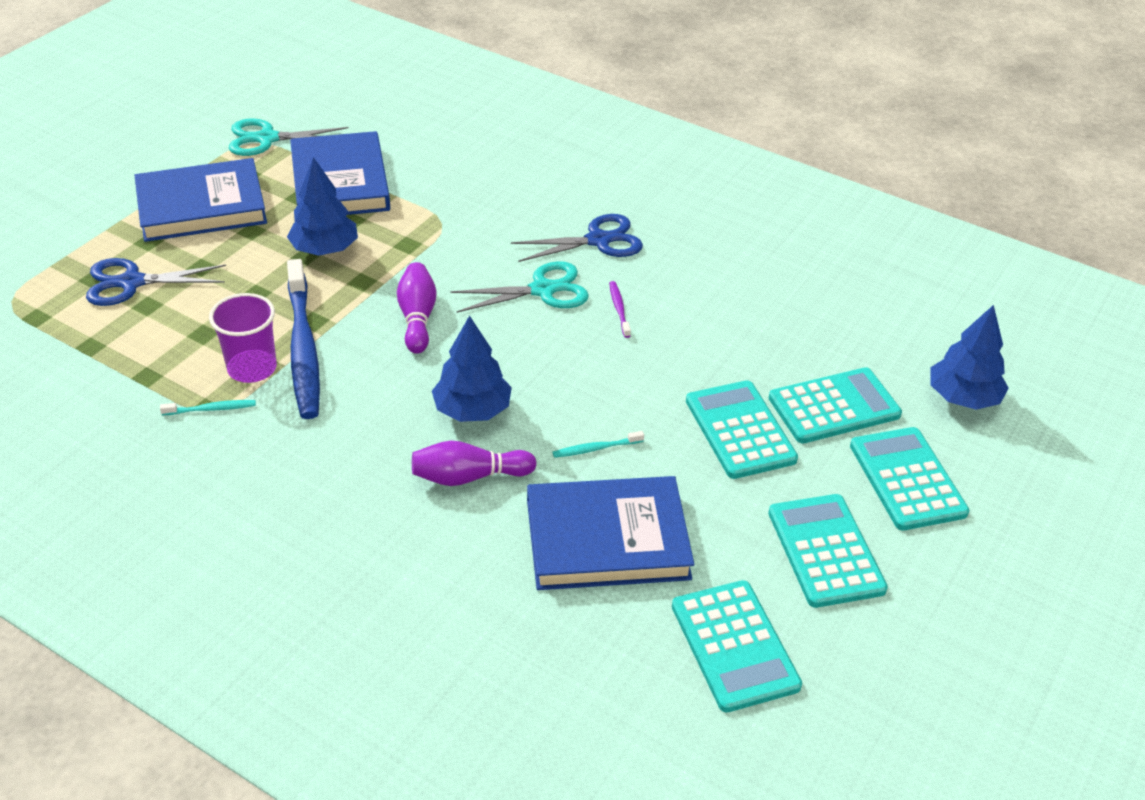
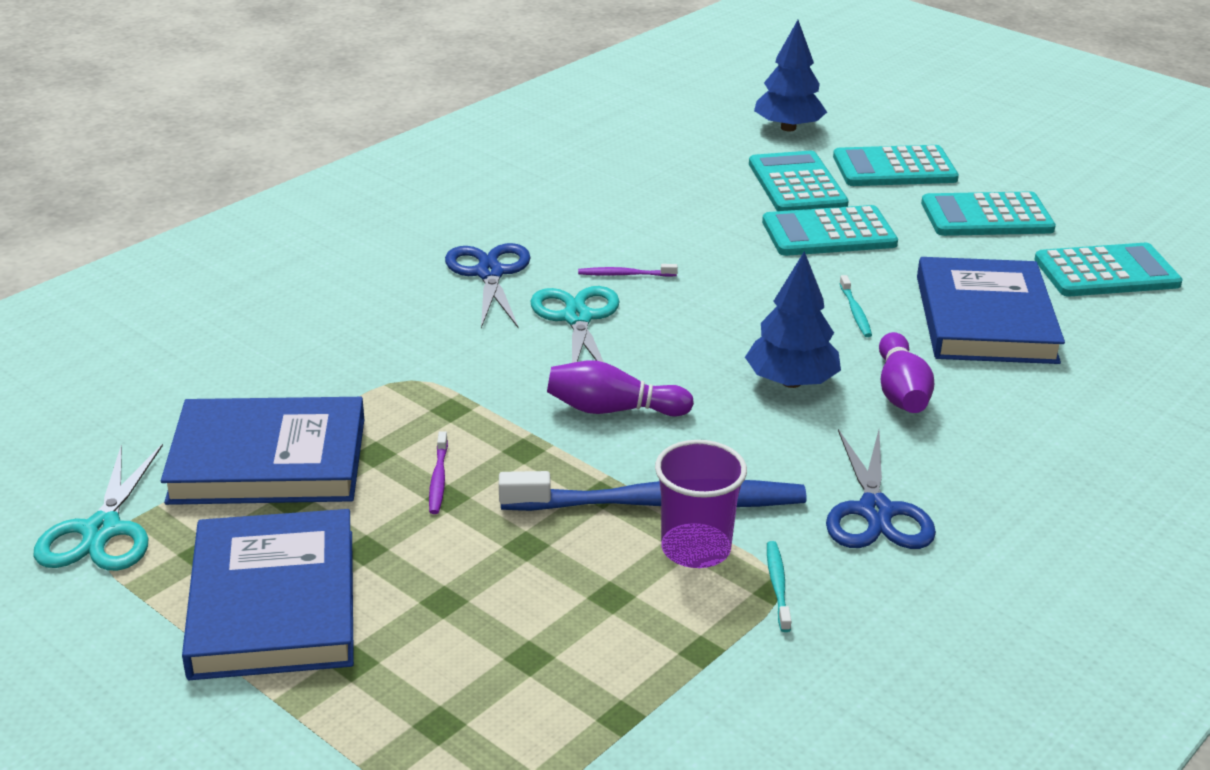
camera: 80 degrees left, 10 degrees down
(131, 283) = (464, 677): blue scissors -> blue scissors (876, 512)
(325, 249) = (438, 479): blue tree -> purple toothbrush

